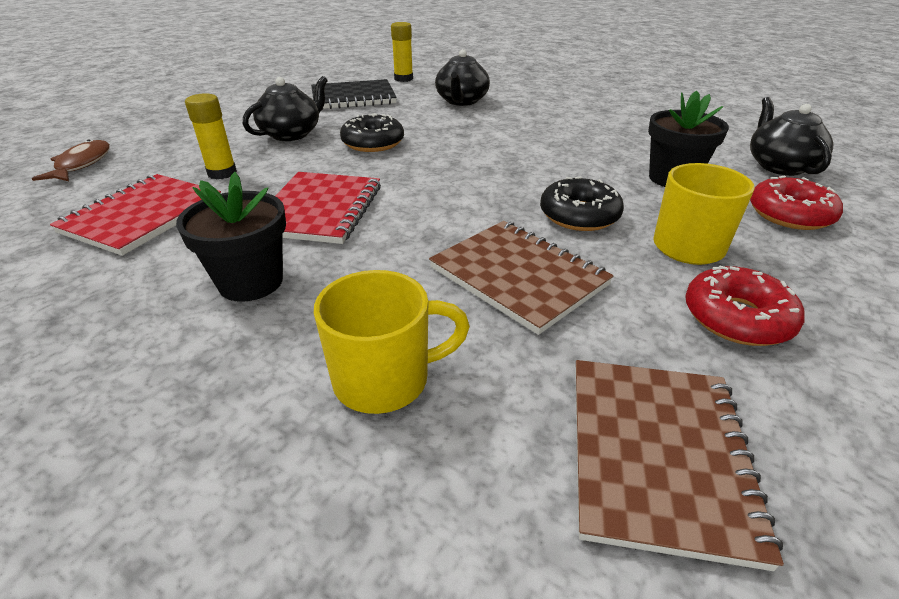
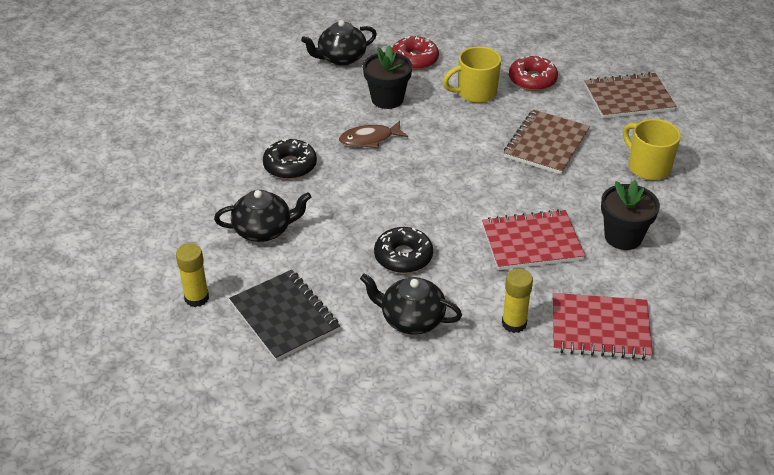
camera: 110 degrees left, 5 degrees up
(81, 164) = (558, 433): brown fish -> brown fish (369, 139)
(579, 215) = (465, 131): black donut -> black donut (290, 166)

